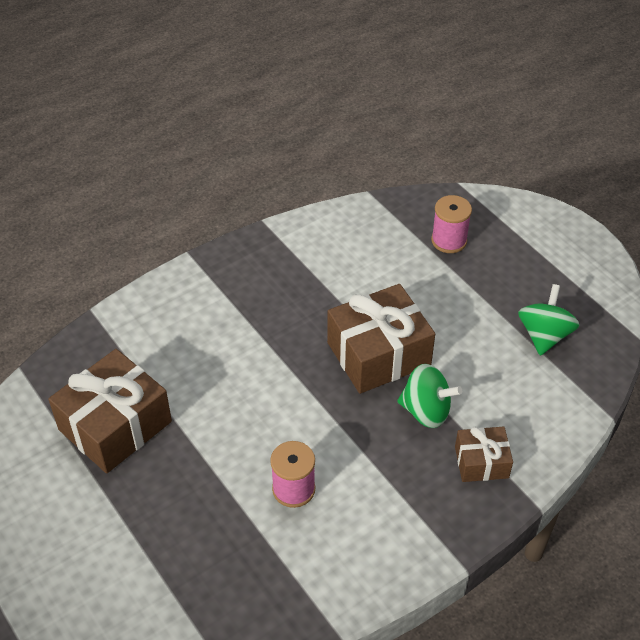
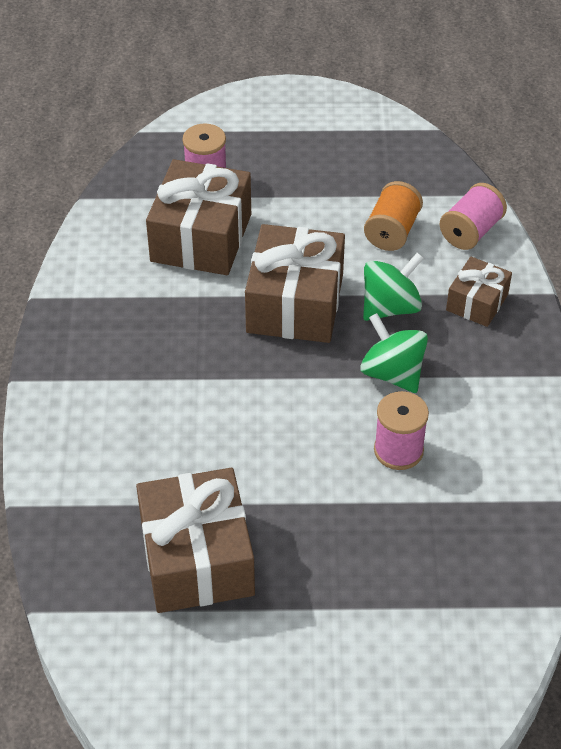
camera: 55 degrees left, 0 degrees up
(391, 269) = (201, 237): none -> brown gift
(503, 371) = (392, 231): none -> orange spool
(544, 335) = (377, 183): green spinning top -> green spinning top (392, 373)
(552, 419) = (470, 232): none -> pink spool

